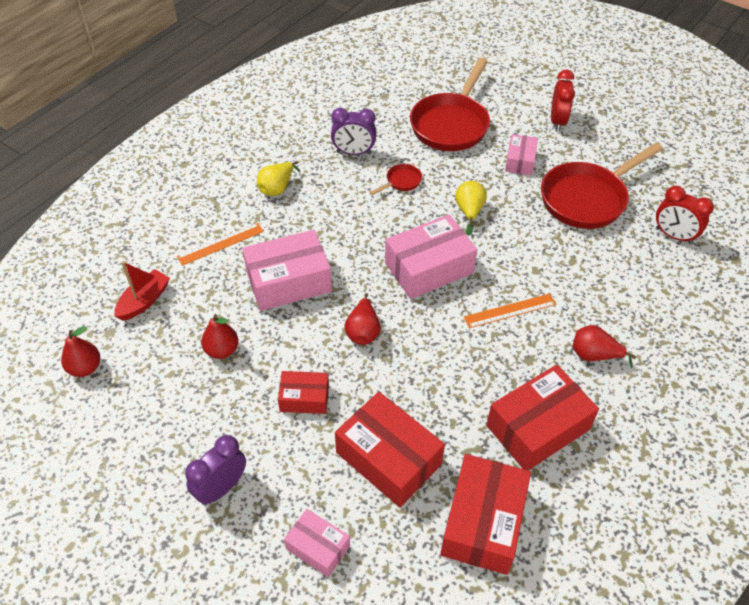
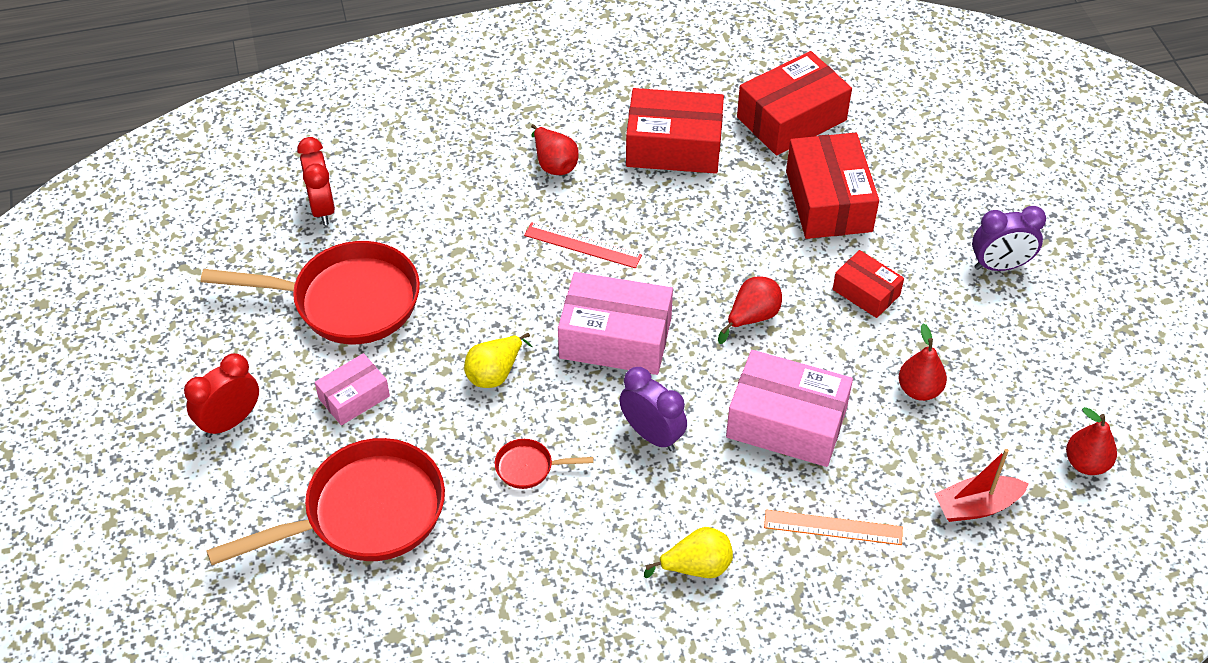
camera: 140 degrees left, 0 degrees up
(318, 547) = (943, 179): pink box -> none
(354, 152) = (542, 557): purple clock -> purple clock (652, 435)
(510, 311) = (582, 245): orange ruler -> red ruler

